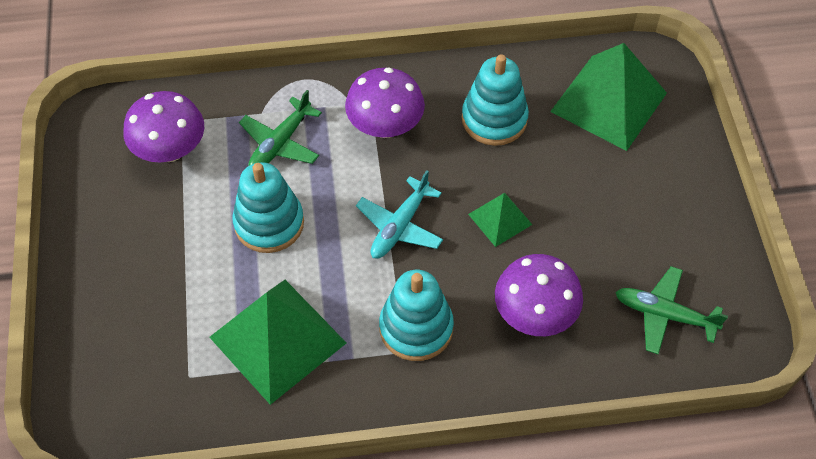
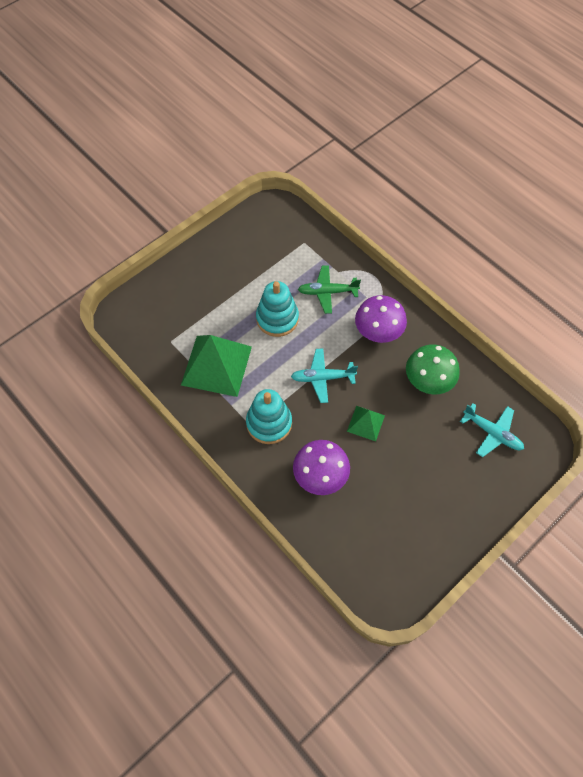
camera: 55 degrees right, 5 degrees up
(170, 150) = (284, 249): purple mushroom -> none
(494, 119) = (428, 381): turquoise stacking toy -> green mushroom
(609, 102) = (492, 433): green pyramid -> turquoise plane
(664, 314) = (371, 544): green plane -> none

